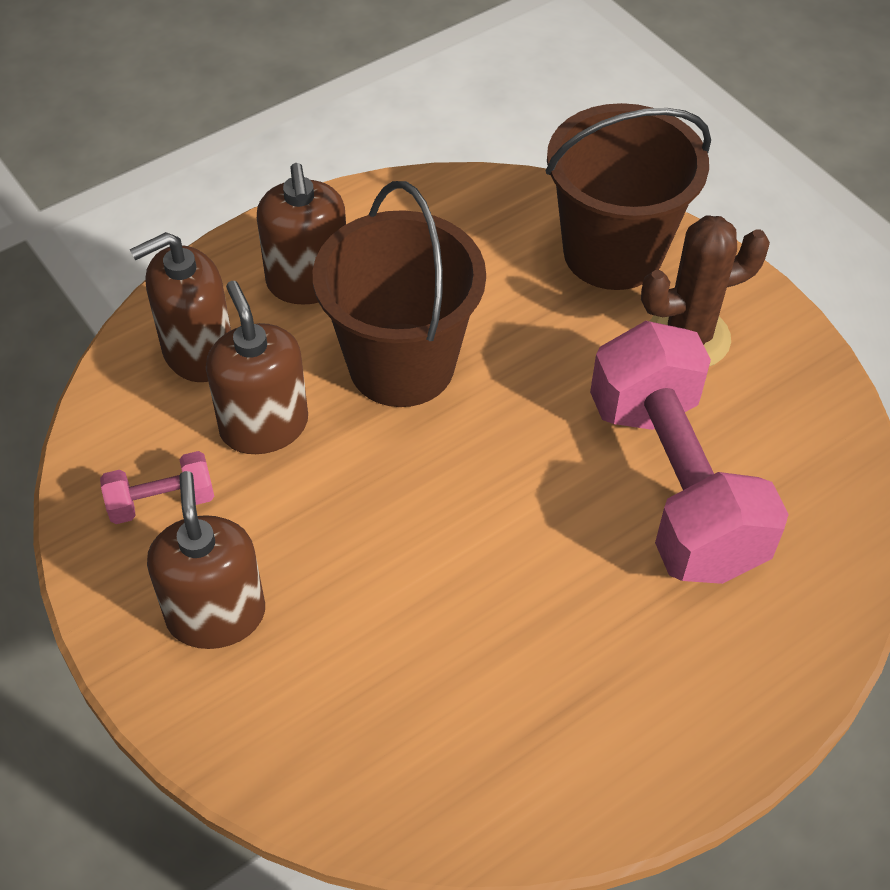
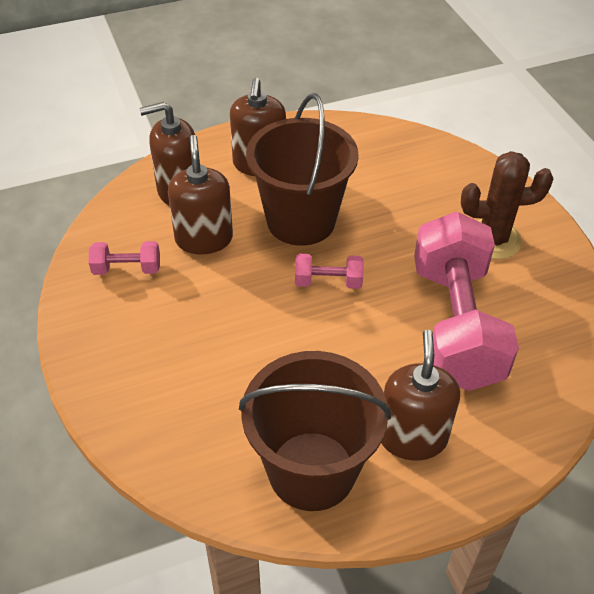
camera: 15 degrees right, 5 degrees down
(216, 615) = (136, 340): brown soap dispenser -> brown soap dispenser (412, 437)
(472, 457) = (328, 282): none -> pink dumbbell
(613, 253) = (458, 181): brown bucket -> brown bucket (312, 470)

